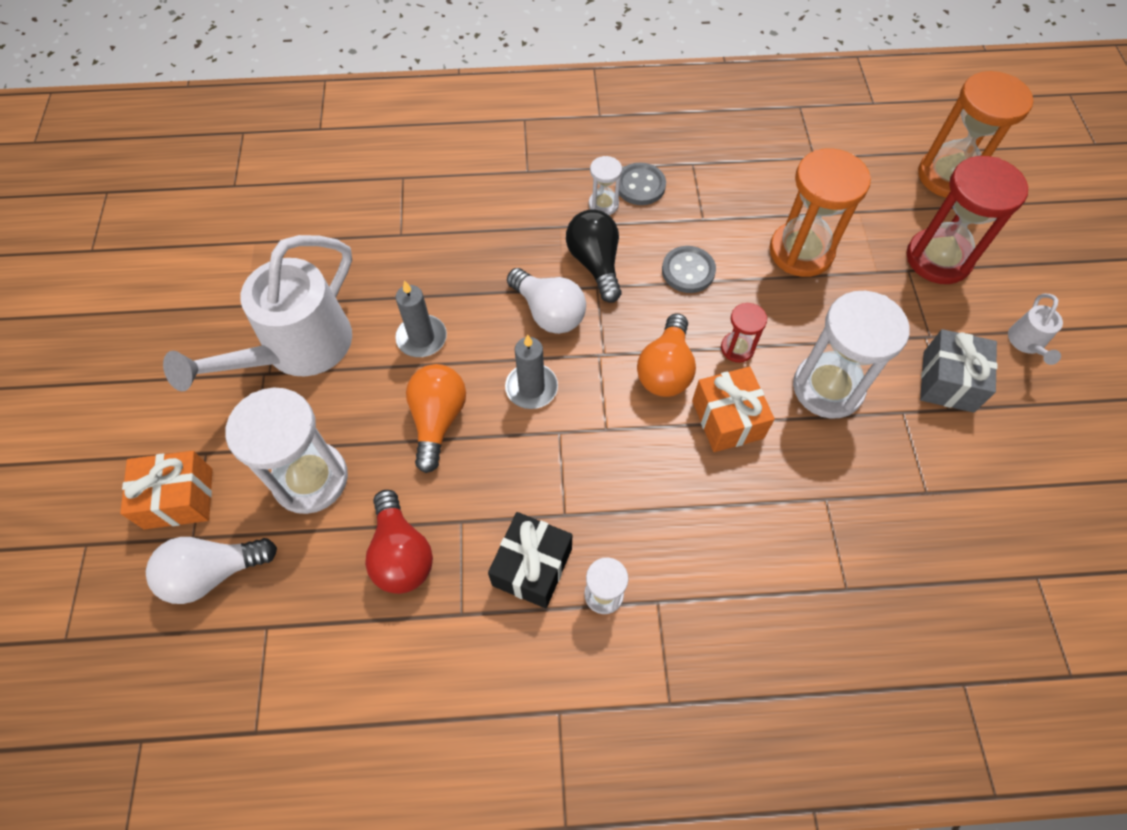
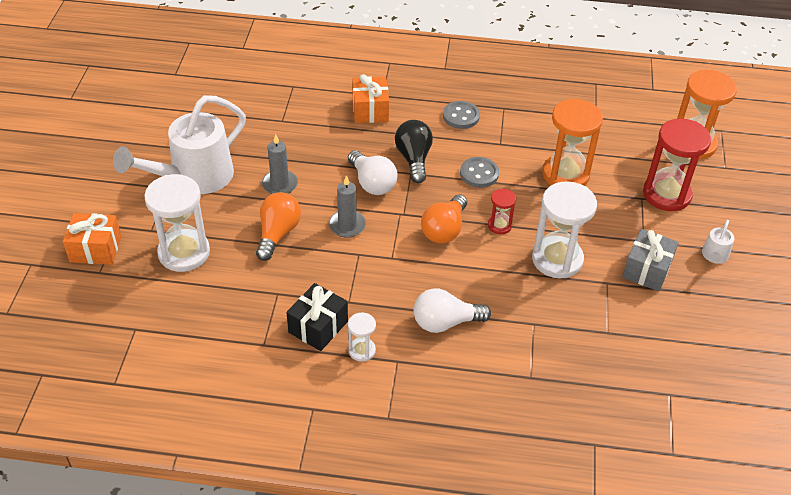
camera: 10 degrees right, 15 degrees down
(213, 573) = (108, 294): white light bulb -> white light bulb (445, 322)
(401, 554) = (233, 304): red light bulb -> none
(603, 204) = (430, 124): white hourglass -> none
(727, 419) = (479, 266): orange gift -> orange gift (370, 110)

